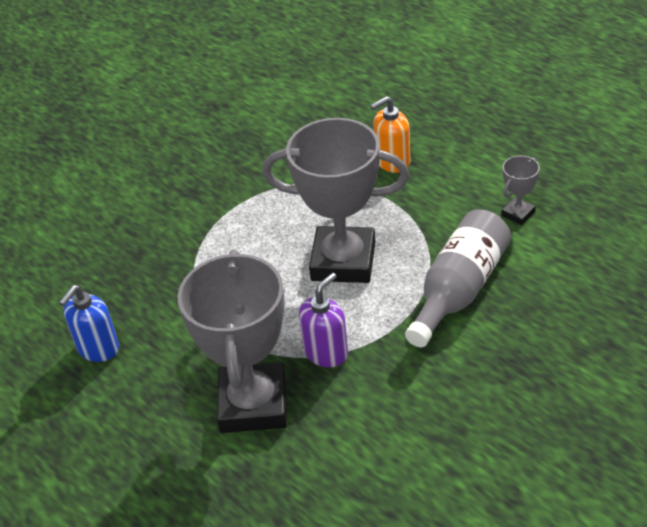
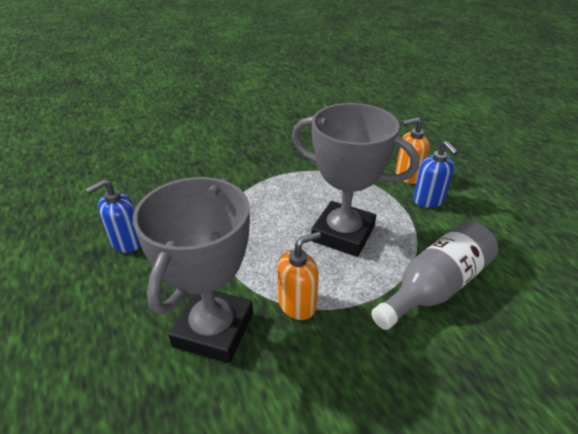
camera: 15 degrees right, 5 degrees down
(326, 352) = (297, 304): purple soap dispenser -> orange soap dispenser
(426, 188) = (429, 200): none -> blue soap dispenser
(518, 214) = (503, 239): grey trophy -> none

